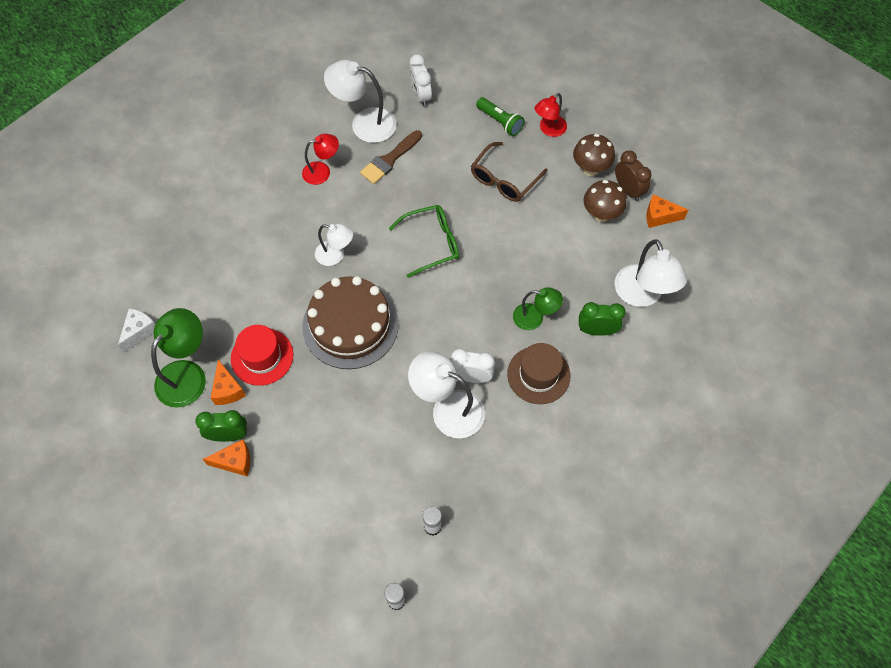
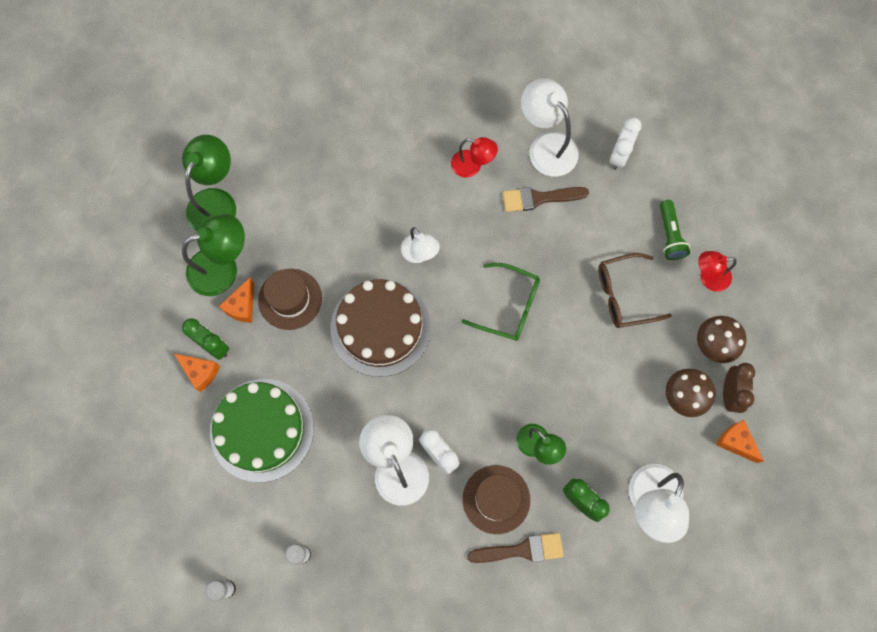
camera: 40 degrees right, 10 degrees up
(139, 331) = (216, 201): white cheese -> green lamp
(262, 356) = (290, 299): red hat -> brown hat
(322, 464) = (262, 430): none -> green cake
(586, 394) = (521, 550): none -> brown brush

